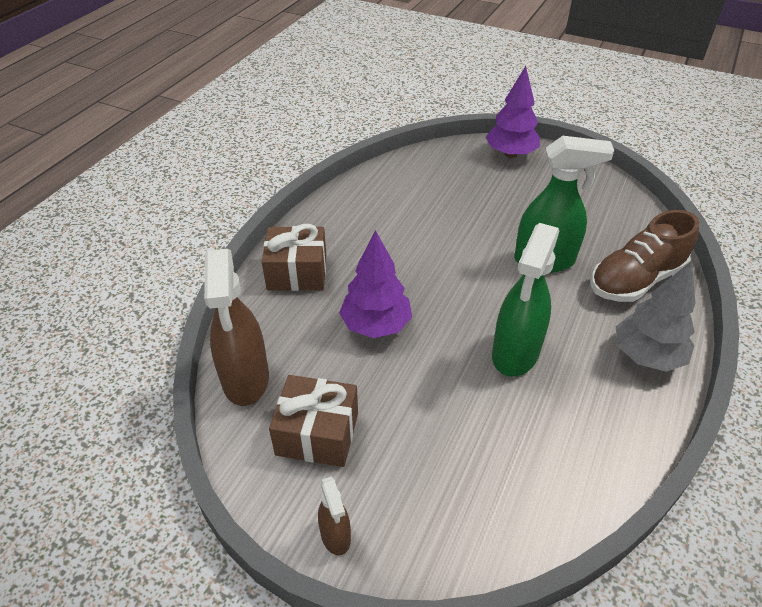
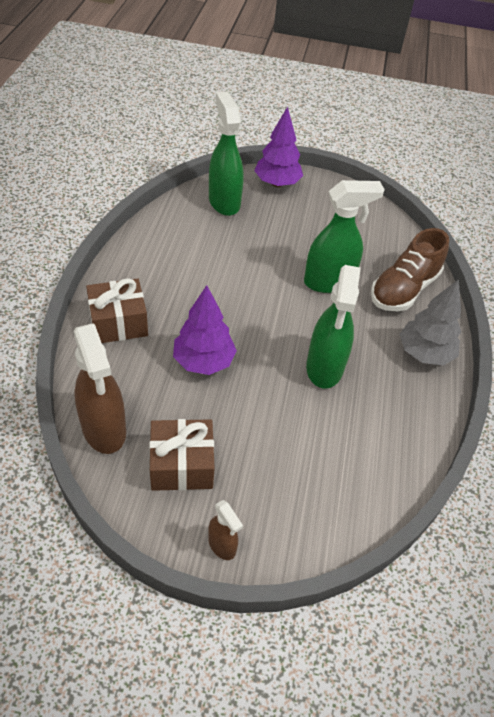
camera: 20 degrees left, 5 degrees up
(446, 167) = (224, 202): none -> green spray bottle

